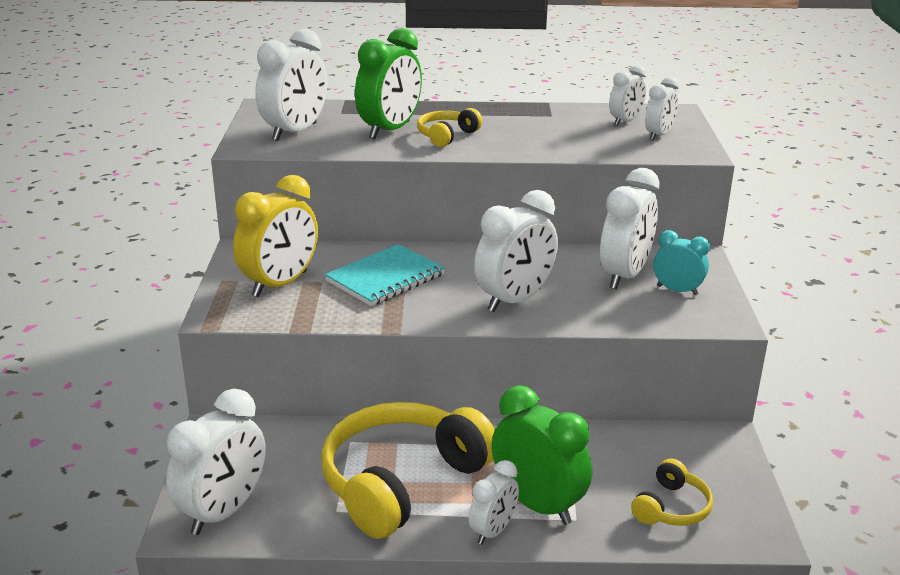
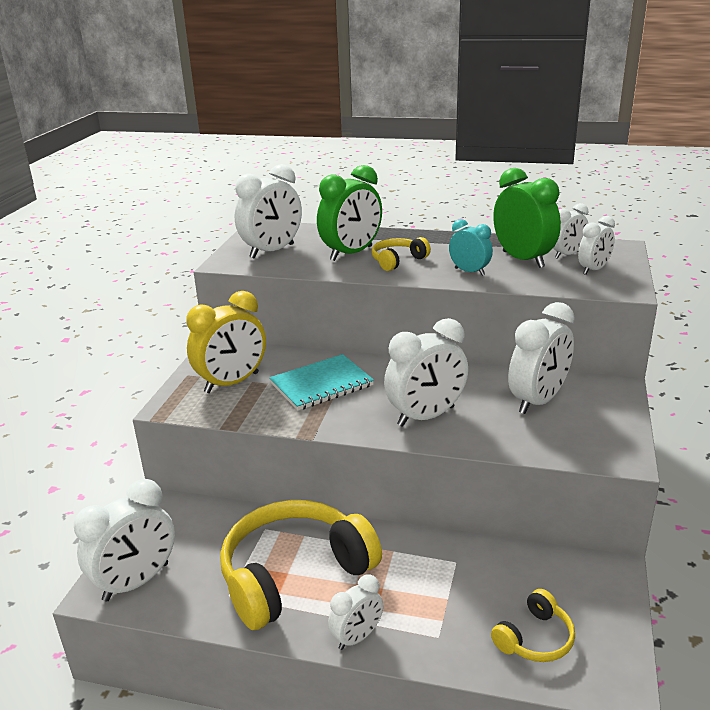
camera: 15 degrees right, 0 degrees up
(538, 505) = (407, 616): green clock -> green clock (523, 259)
(677, 290) = (584, 420): turquoise clock -> turquoise clock (469, 272)

